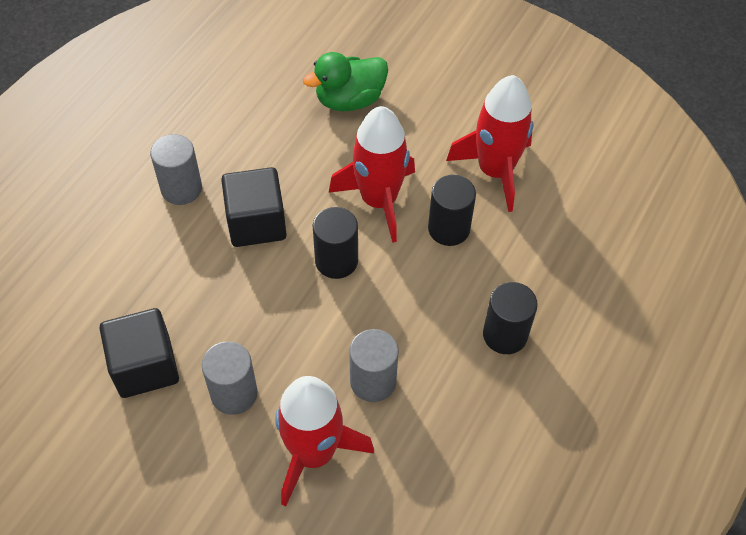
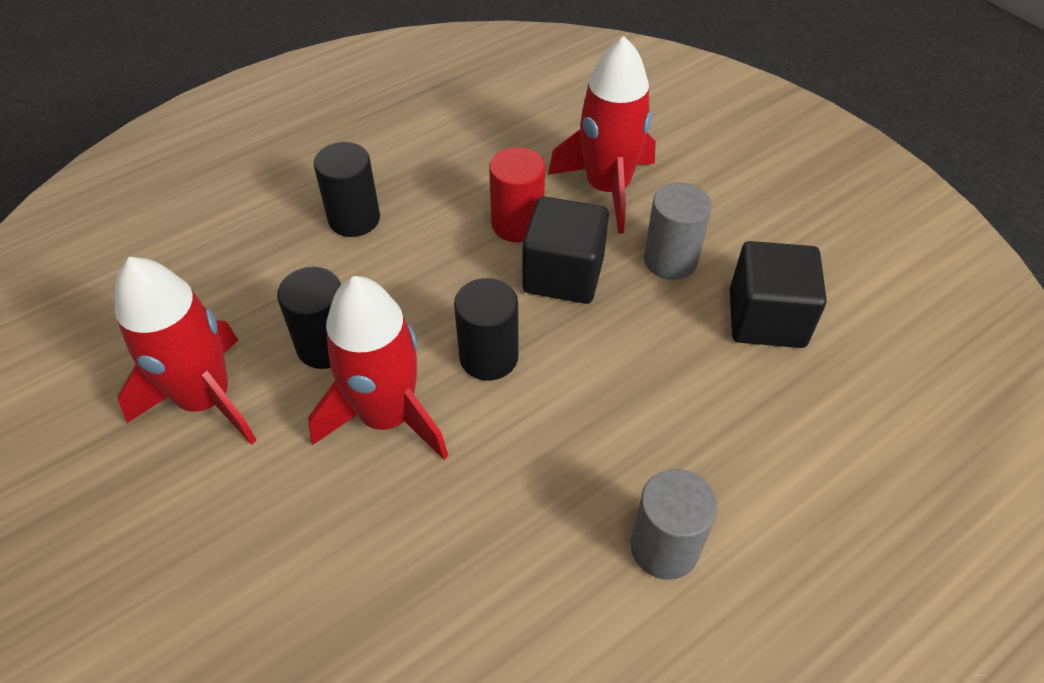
camera: 155 degrees left, 5 degrees down
(256, 223) = (570, 447): black cube -> black cube (563, 274)
(349, 100) = (320, 614): green duck -> none
(373, 381) = (517, 224): grey cylinder -> red cylinder

